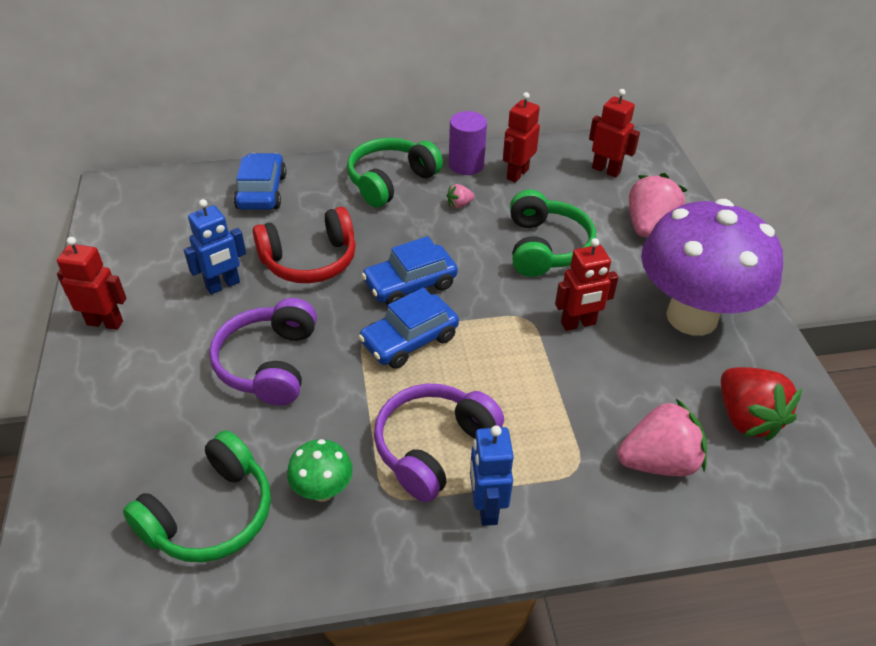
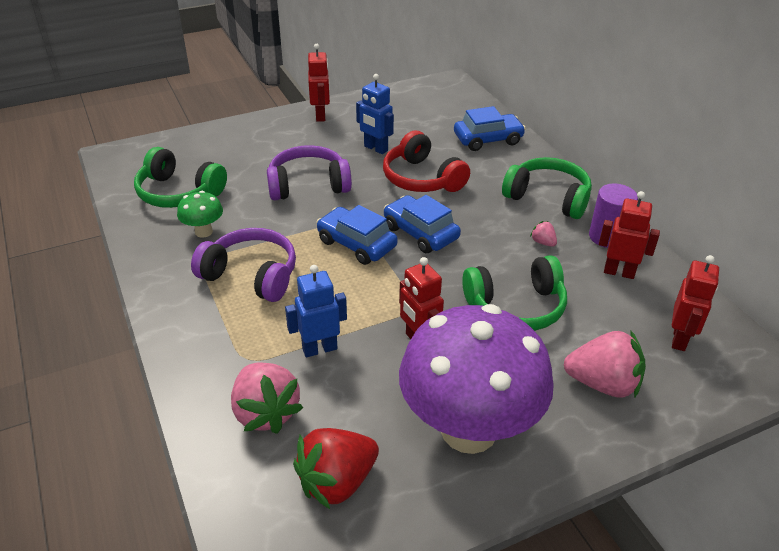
camera: 75 degrees right, 5 degrees down
(486, 507) = (200, 311): blue robot -> blue robot (319, 349)

